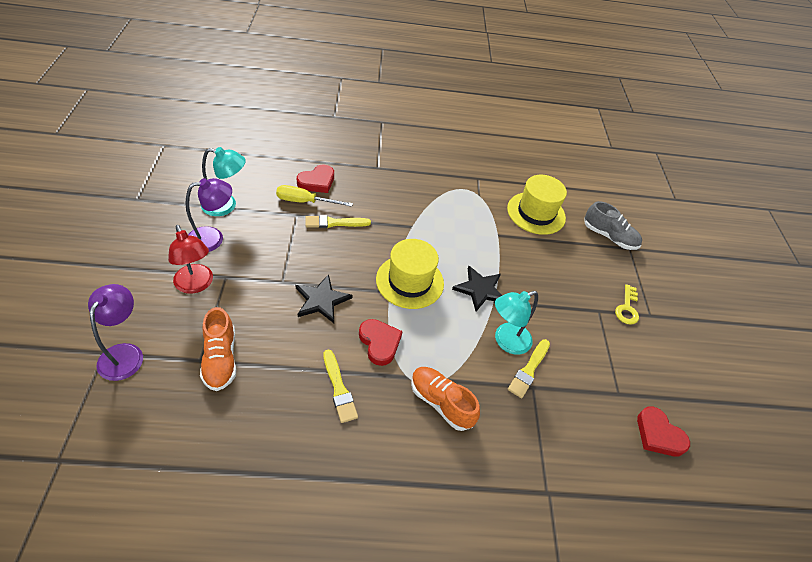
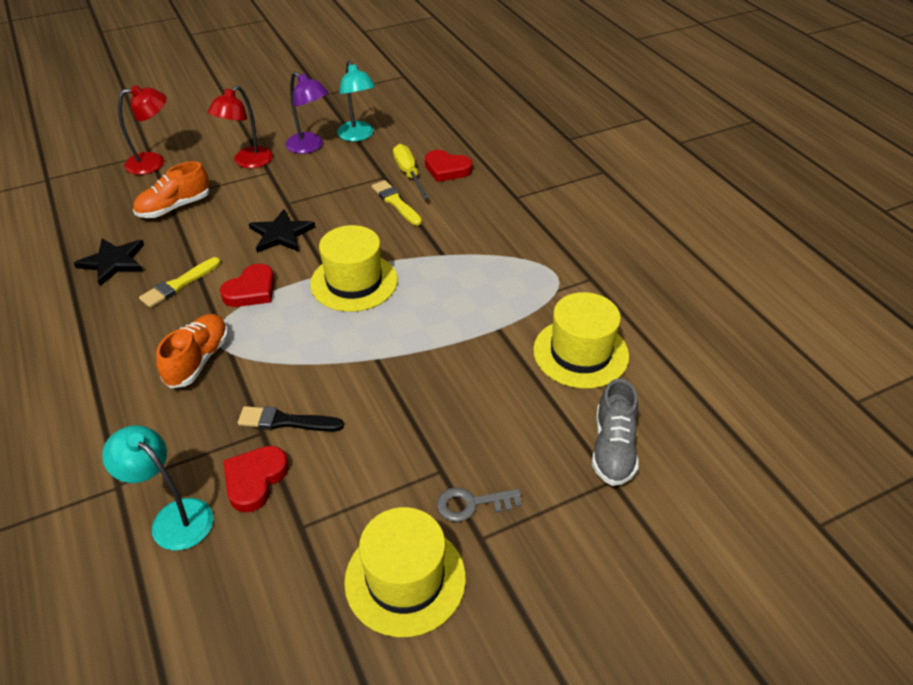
camera: 70 degrees right, 5 degrees down
(125, 353) = (154, 162): purple lamp -> red lamp
(480, 289) = (386, 341): black star -> black star (113, 262)
(506, 341) = (318, 388): turquoise lamp -> turquoise lamp (173, 517)
(529, 370) = (286, 421): yellow brush -> black brush
(627, 308) = (472, 504): yellow key -> grey key
(658, 435) = (253, 590): red heart -> red heart (255, 480)
(668, 358) = (405, 579): none -> yellow hat

